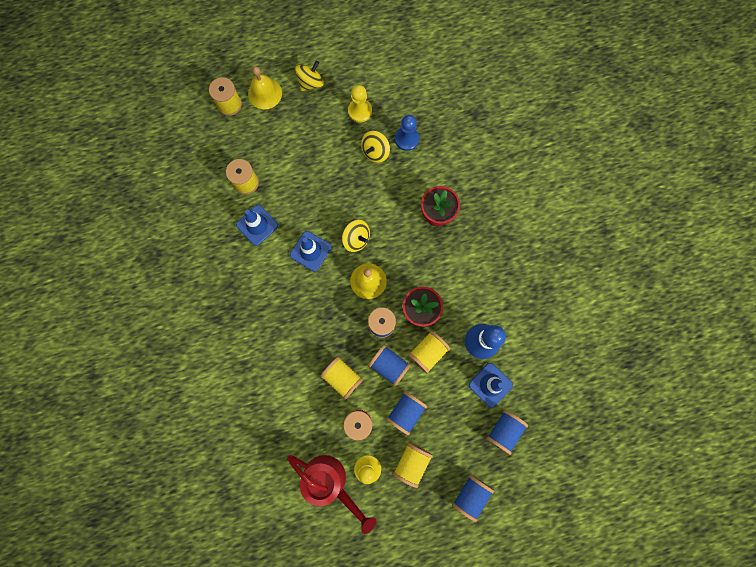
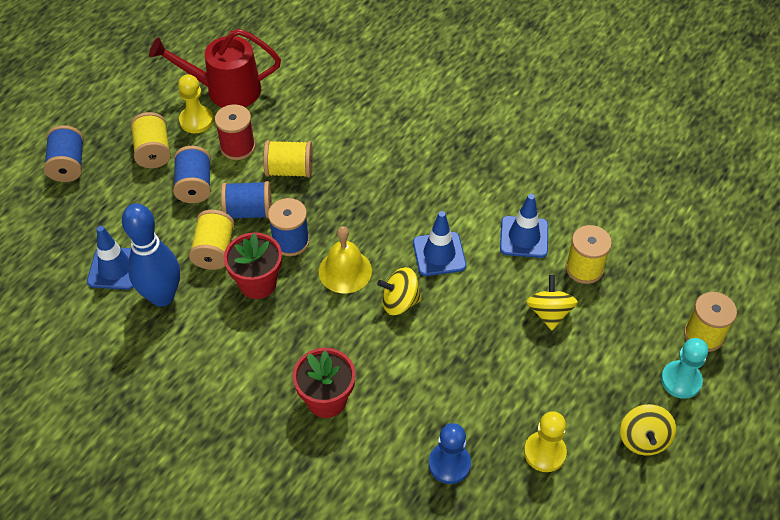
camera: 140 degrees right, 25 degrees down
(265, 93) = (681, 380): yellow bell -> turquoise pawn
(375, 152) = (474, 416): yellow spinning top -> yellow spinning top (549, 313)
(504, 431) = (68, 238): blue spool -> none

